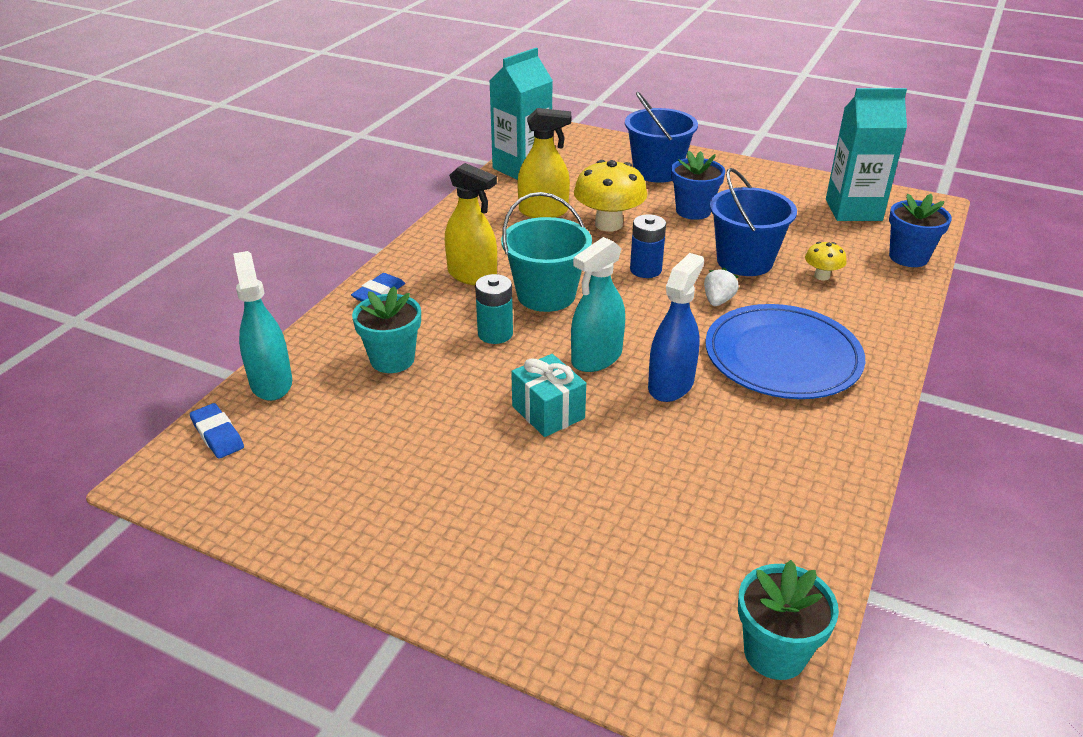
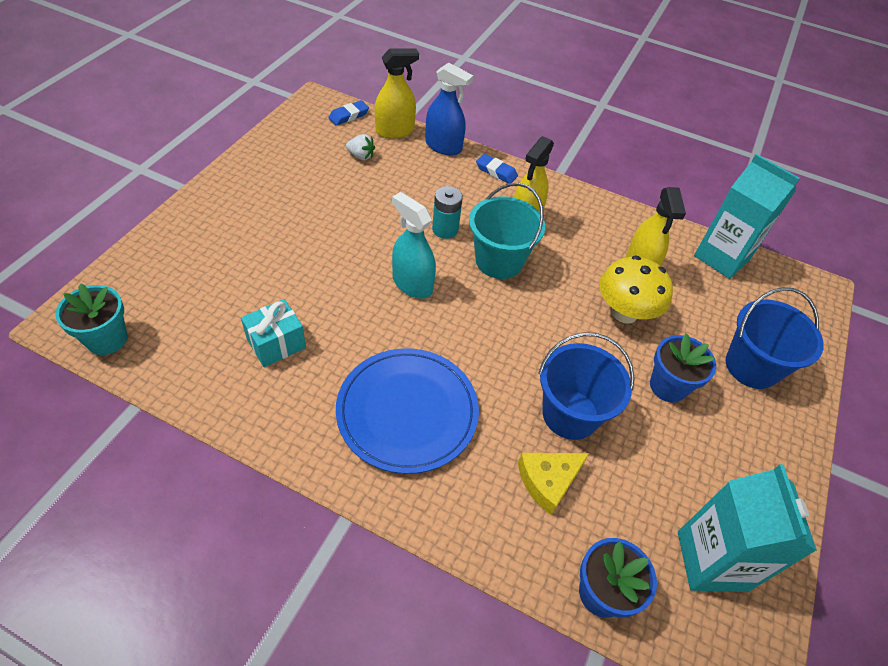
camera: 85 degrees right, 15 degrees up
(271, 383) = (395, 131): turquoise spray bottle -> yellow spray bottle
(392, 359) = (416, 179): turquoise flower pot -> none
(548, 412) = (350, 252): turquoise gift -> turquoise gift (276, 344)
(645, 270) = (545, 331): blue battery -> none
(670, 385) = (374, 325): blue spray bottle -> blue spray bottle (443, 146)
(718, 301) = (496, 378): white strawberry -> white strawberry (361, 156)
(822, 276) = (548, 481): yellow mushroom -> yellow cheese

